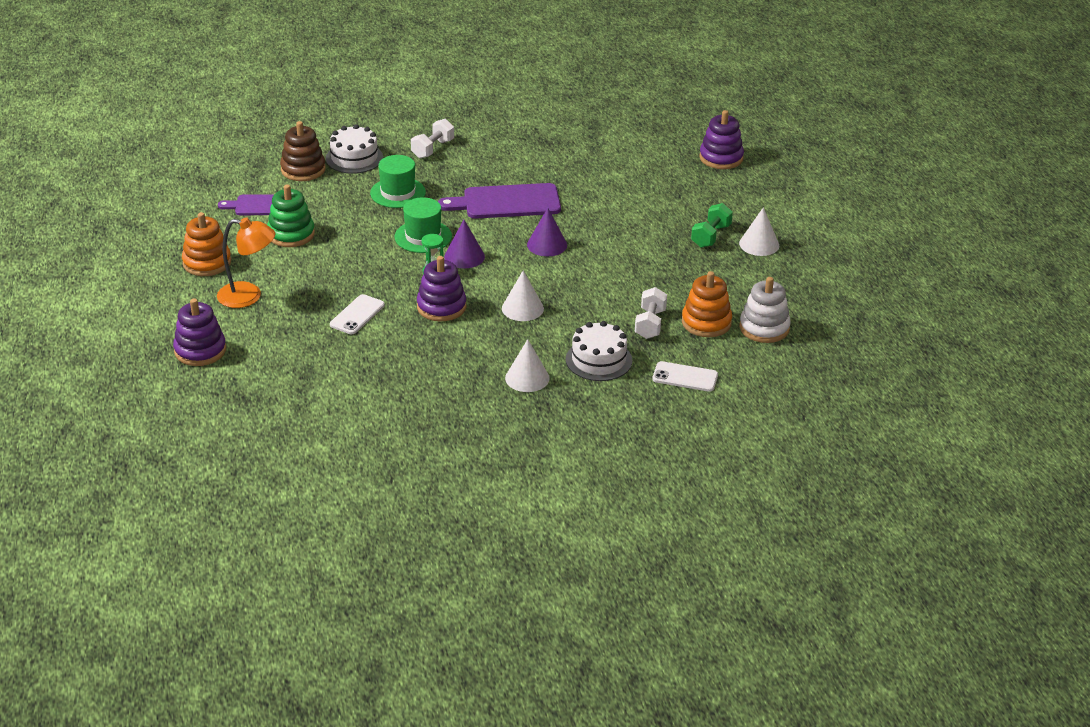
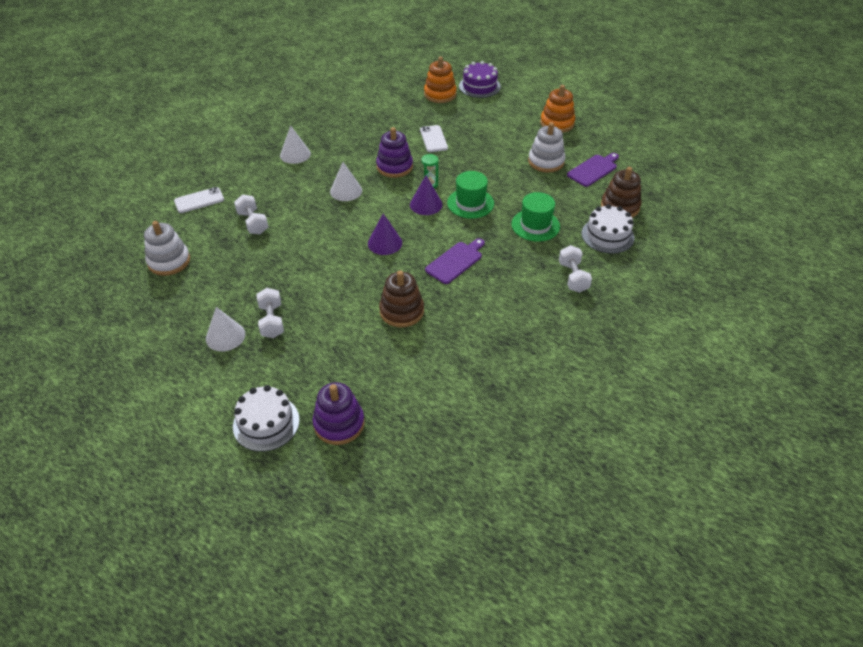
camera: 140 degrees right, 10 degrees up
(200, 350) = (479, 86): purple stacking toy -> purple cake
(248, 296) = (504, 119): orange lamp -> none
(291, 234) = (546, 162): green stacking toy -> white stacking toy
(506, 202) = (455, 261): purple cutting board -> purple cutting board, size x0.66
(598, 193) = (401, 311): none -> brown stacking toy
(598, 360) = (263, 184): white cake -> white cake (266, 423)
(706, 322) = (215, 244): orange stacking toy -> orange stacking toy (440, 94)
(711, 236) = (272, 321): green dumbbell -> white dumbbell

